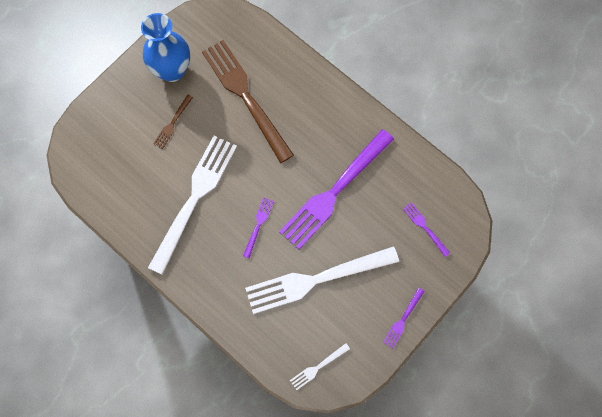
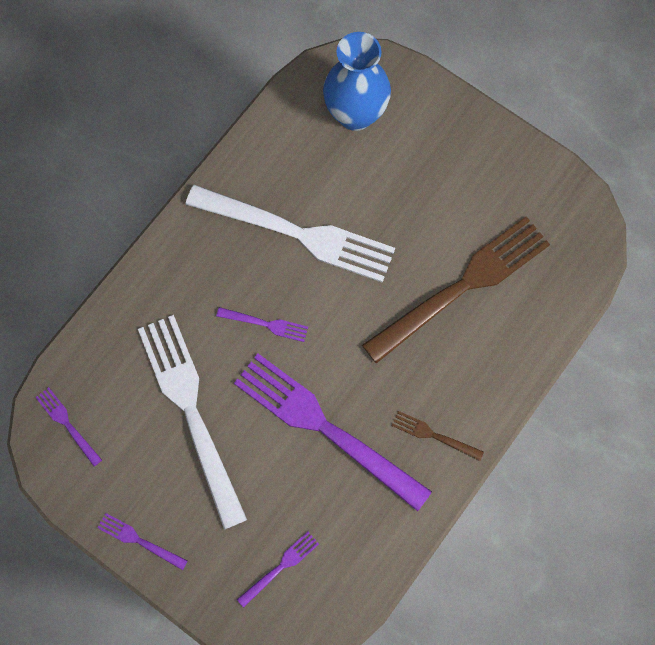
camera: 85 degrees right, 0 degrees up
(172, 70) = (491, 179): blue vase -> blue vase (355, 114)
(172, 123) = (408, 191): brown fork -> brown fork (434, 435)
(318, 367) = (67, 424): white fork -> purple fork

